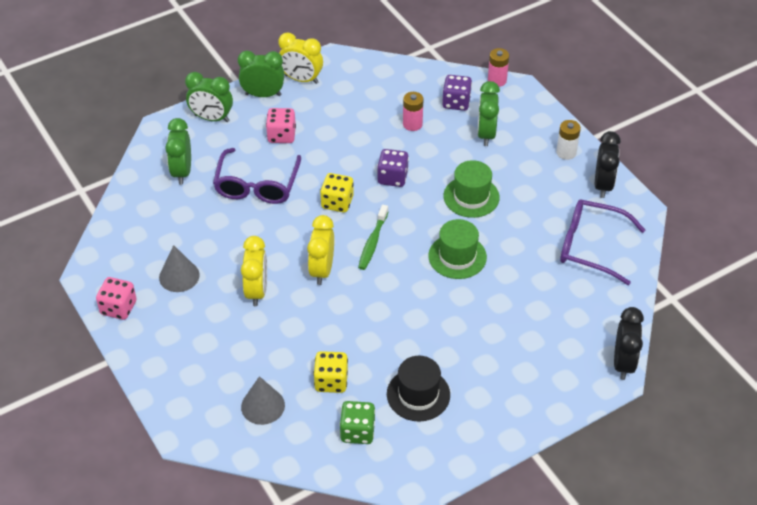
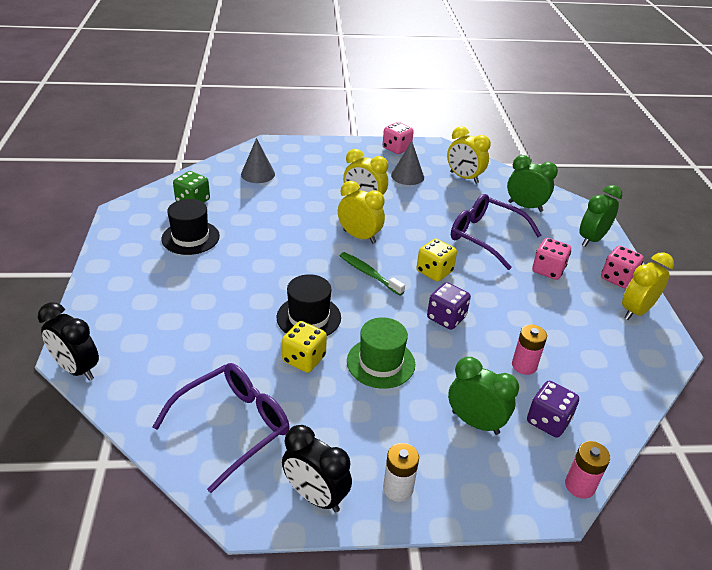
camera: 115 degrees right, 10 degrees down
(152, 230) = (464, 178): none -> yellow clock
(263, 94) = (617, 278): green clock -> pink dice
(331, 381) = (247, 205): yellow dice -> yellow dice (304, 359)
(457, 256) = (308, 317): green hat -> black hat

